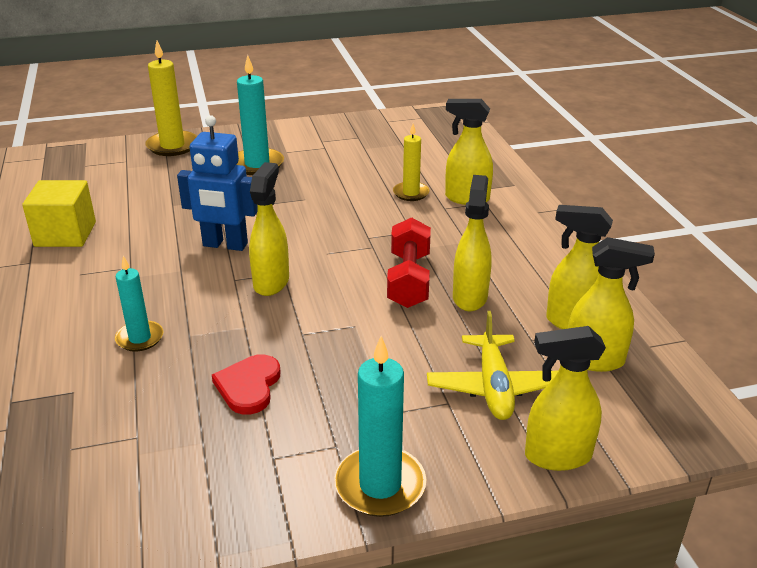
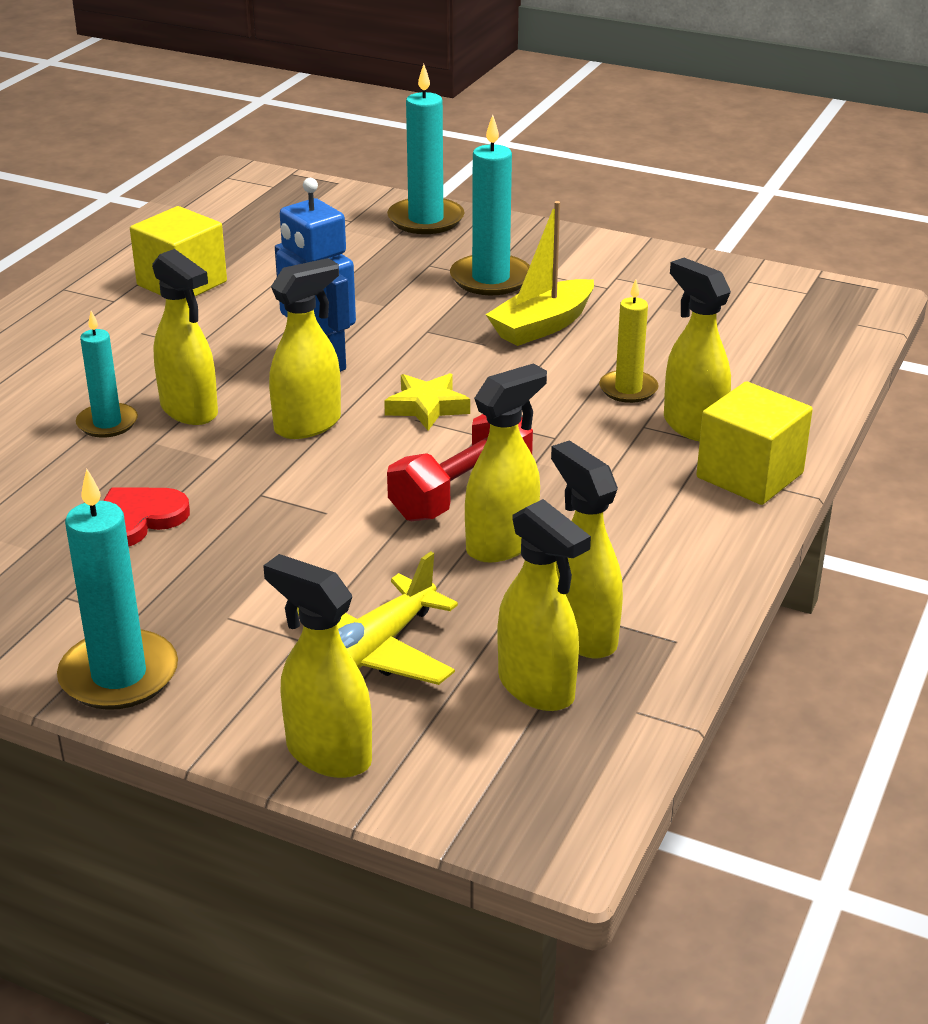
camera: 40 degrees right, 0 degrees up
(172, 146) = (426, 220): yellow candle -> turquoise candle
(185, 306) = (190, 411): none -> yellow spray bottle
(321, 178) = (542, 326): none -> yellow boat
(324, 244) = (427, 407): none -> yellow star
(525, 211) = (749, 475): none -> yellow cube

